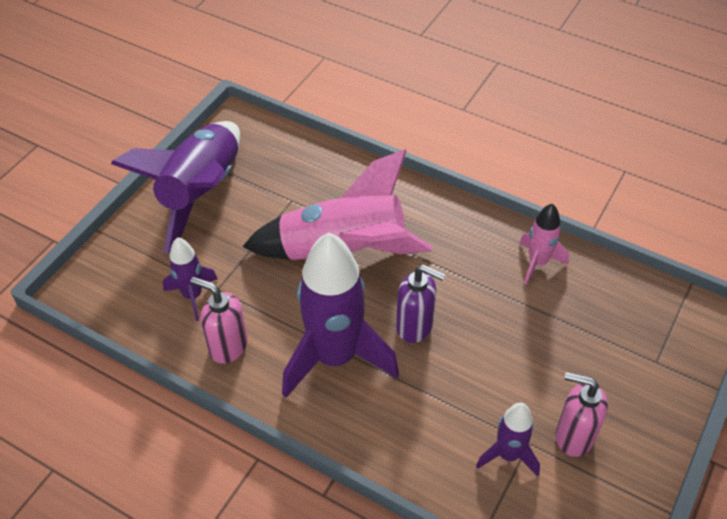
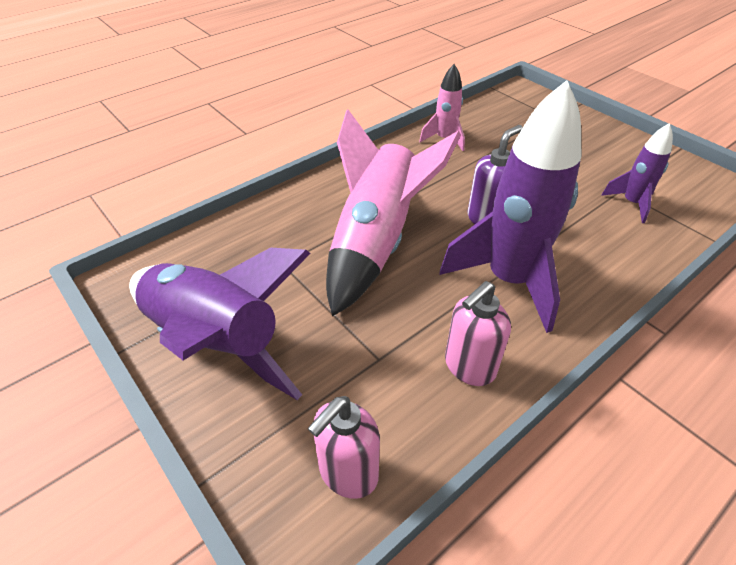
camera: 70 degrees left, 5 degrees down
(192, 296) = (379, 386): purple rocket -> none
(573, 436) = (616, 168): pink soap dispenser -> pink soap dispenser (347, 473)

